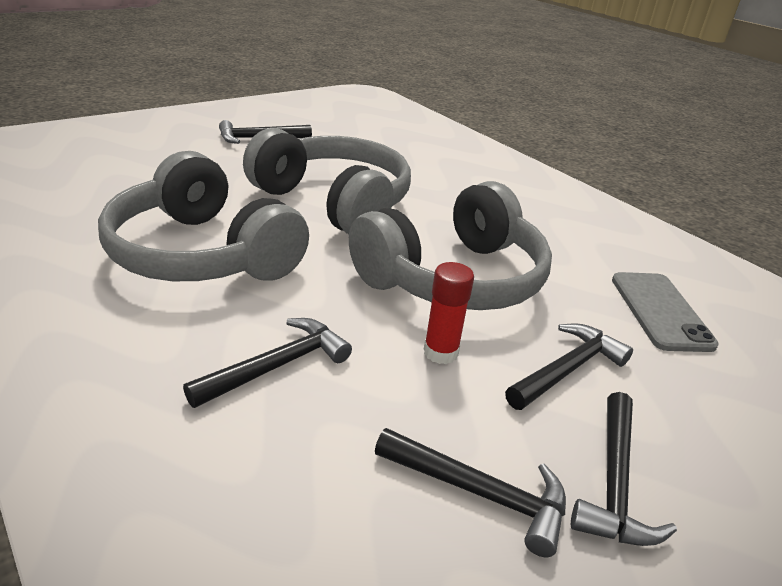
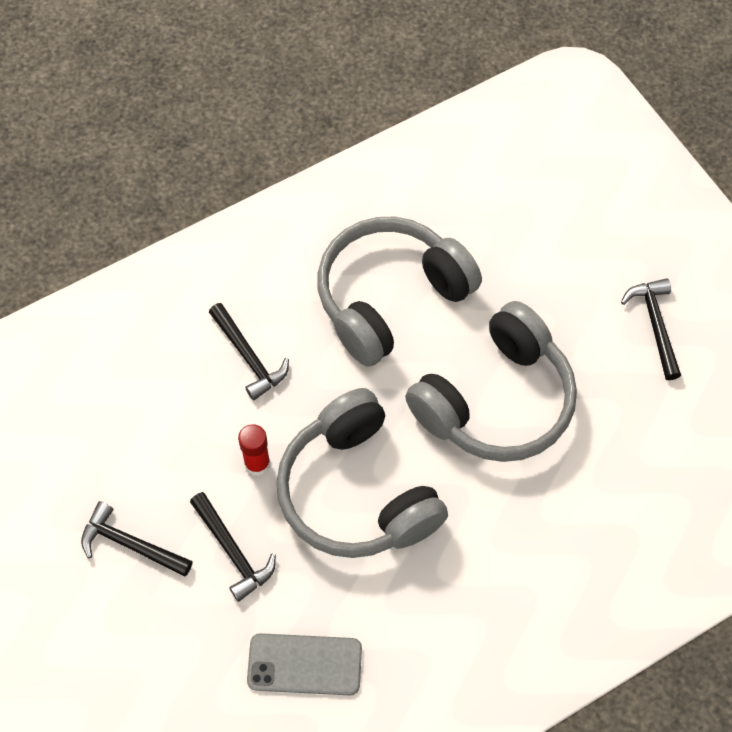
camera: 100 degrees right, 30 degrees up
(479, 492) = (133, 463): black hammer -> none

